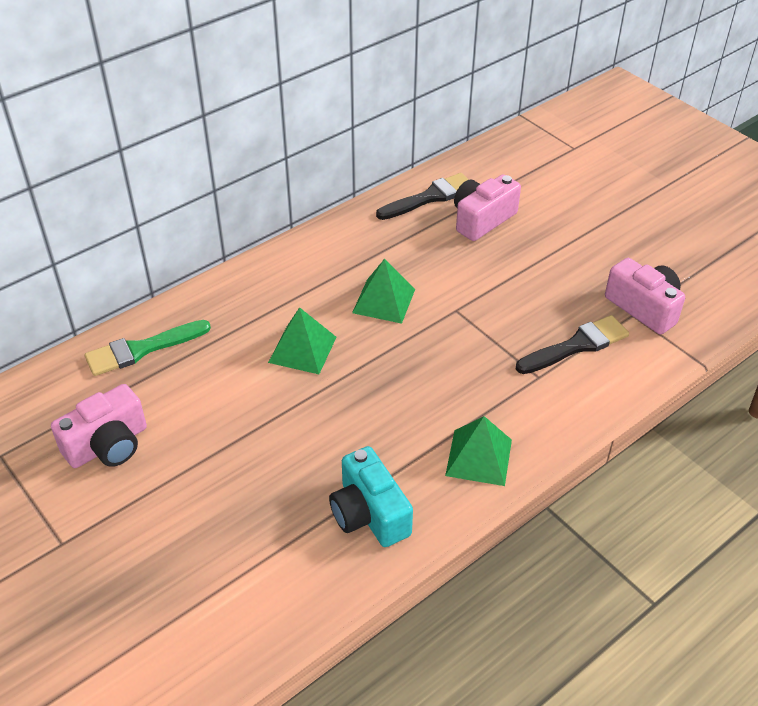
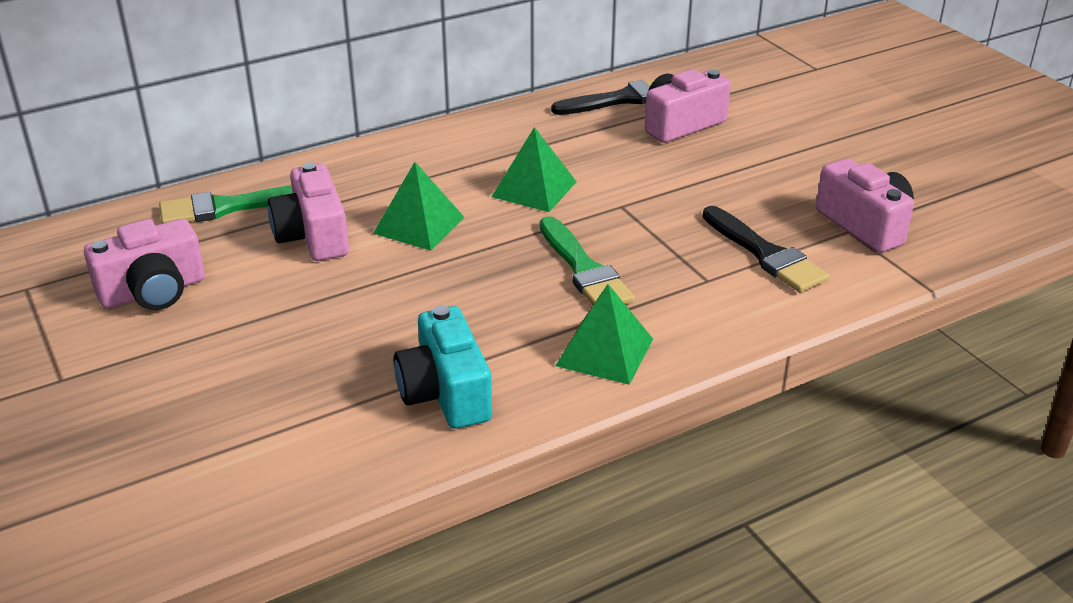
camera: 10 degrees right, 10 degrees down
(220, 371) = (313, 236): none -> pink camera
(443, 379) = (584, 270): none -> green brush
(576, 346) = (765, 254): black brush -> black brush turned 75 degrees clockwise

